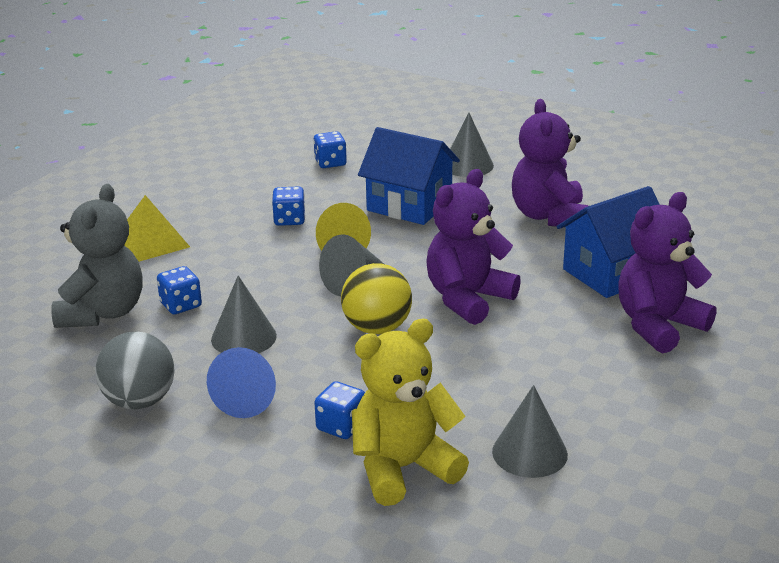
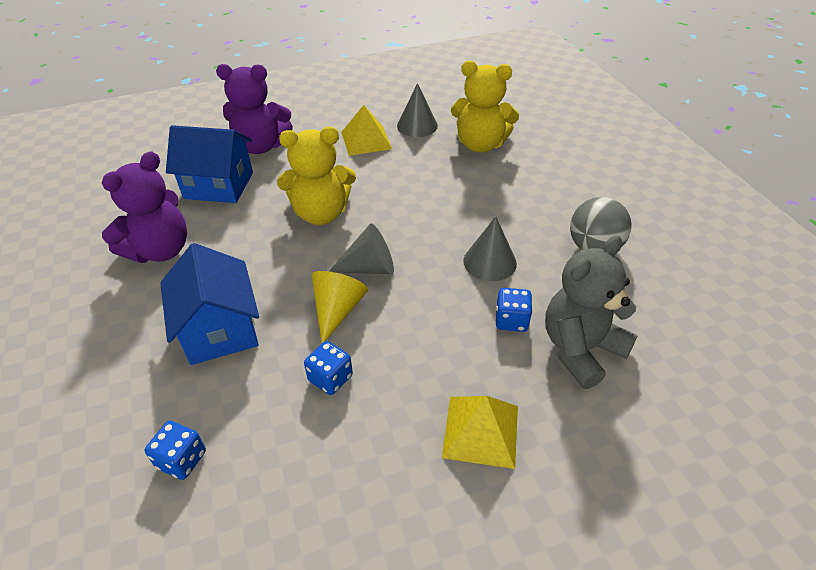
camera: 140 degrees left, 15 degrees up
(248, 399) = (524, 216): blue cone -> none
(341, 426) = (488, 176): blue dice -> none
(377, 328) = (400, 223): yellow ball -> none
(467, 165) = (95, 354): grey cone -> none
(468, 299) = (321, 213): purple teddy bear -> yellow teddy bear
(558, 395) = (366, 140): none -> yellow pyramid

